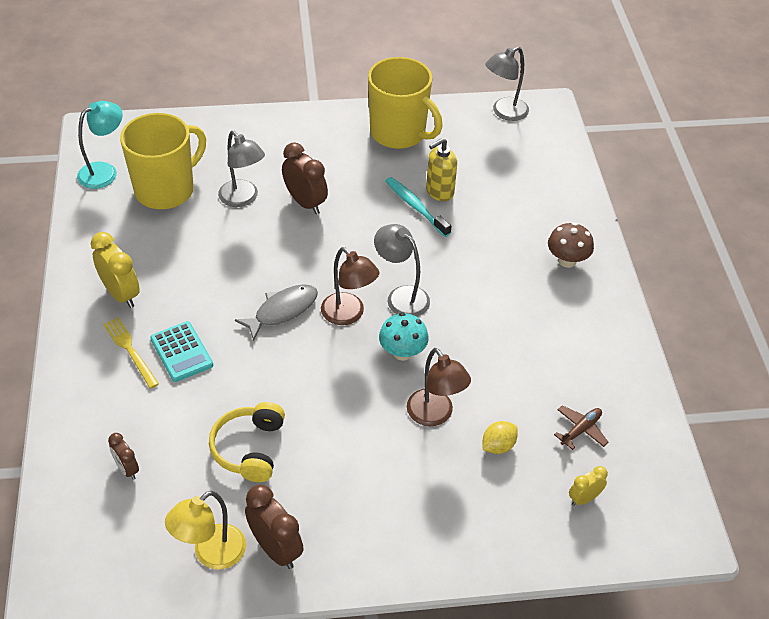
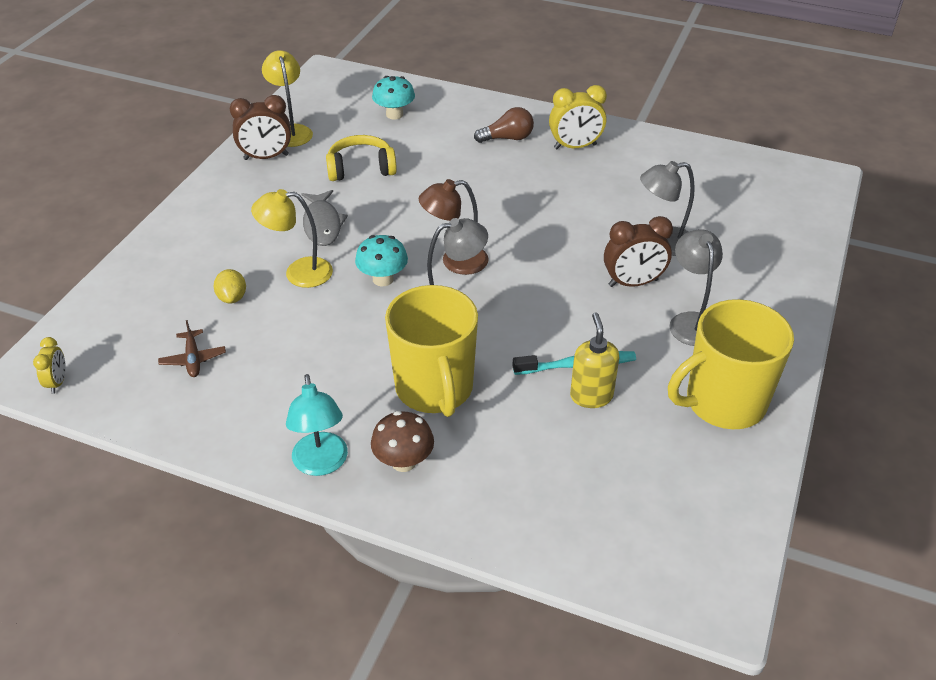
camera: 120 degrees right, 5 degrees down
(104, 171) = (751, 171): turquoise lamp -> turquoise lamp (321, 464)
(127, 469) = (394, 114): brown clock -> turquoise mushroom
(130, 350) = (507, 138): yellow fork -> brown light bulb
(166, 190) = (703, 199): yellow mug -> yellow mug (434, 389)
(181, 352) = (486, 161): turquoise calculator -> none
(249, 448) = (361, 168): yellow headphones -> yellow headphones turned 45 degrees counterclockwise
(282, 311) = (491, 224): grey fish -> grey fish (322, 224)
(435, 415) = (298, 273): brown lamp -> yellow lamp
(504, 112) = (725, 538): grey lamp -> grey lamp (690, 321)
(584, 499) = (131, 327): yellow clock -> yellow clock (57, 382)

